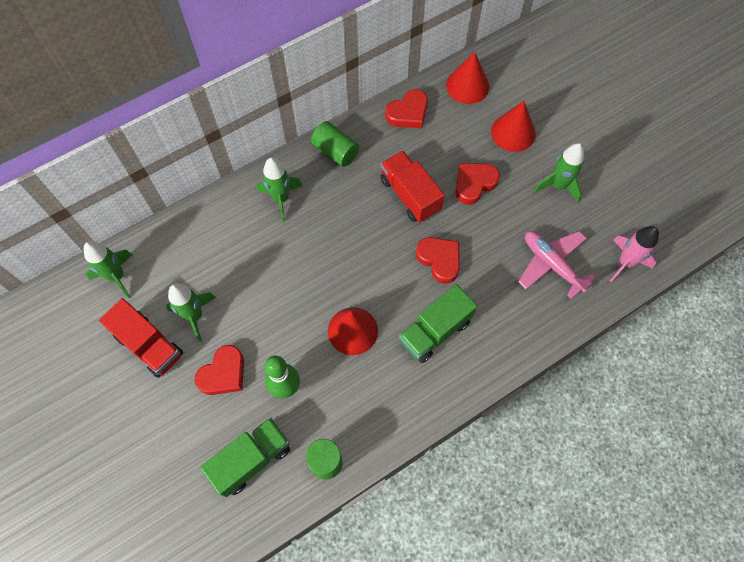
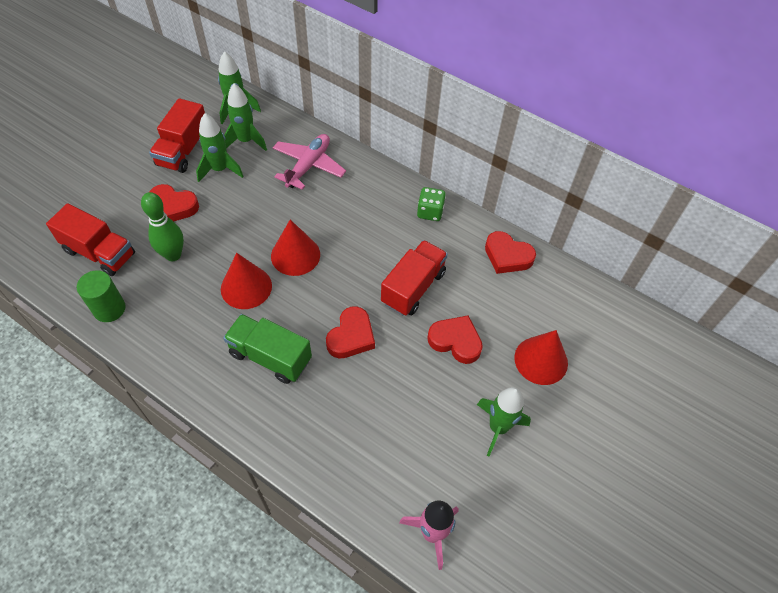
camera: 65 degrees right, 10 degrees down
(251, 459) = (100, 253): green truck -> red truck
(281, 199) = (358, 189): green rocket -> green rocket (246, 141)
(335, 151) = (430, 212): green cylinder -> green dice
(467, 85) = (573, 298): red cone -> red cone (295, 255)
(552, 264) = (393, 449): pink plane -> pink plane (308, 166)

